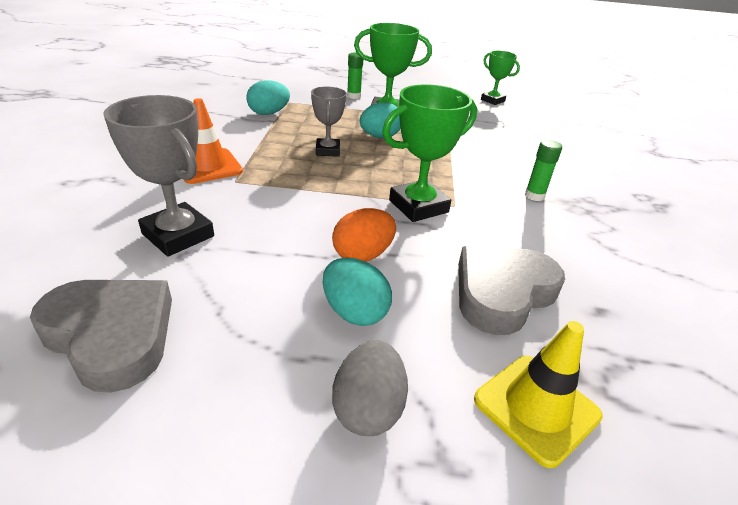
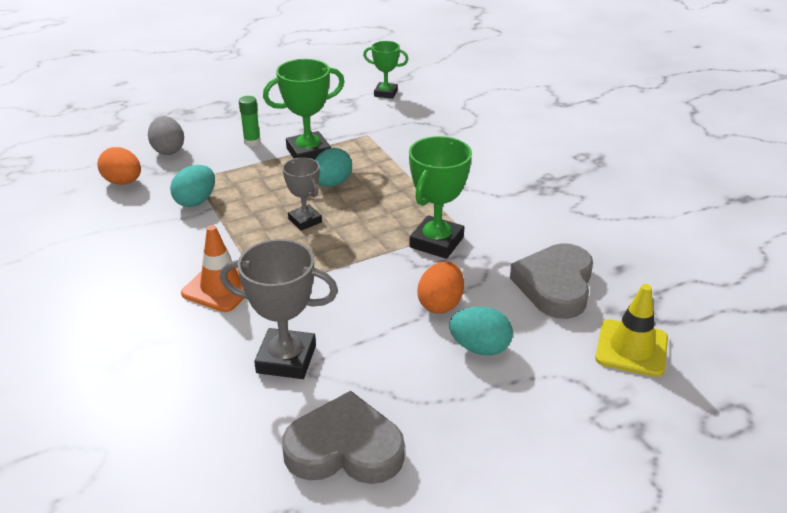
camera: 30 degrees left, 0 degrees up
(240, 89) = (123, 182): none -> orange egg
(368, 408) = (548, 399): grey egg -> grey egg (168, 150)
(534, 196) = (509, 191): green glue stick -> none

